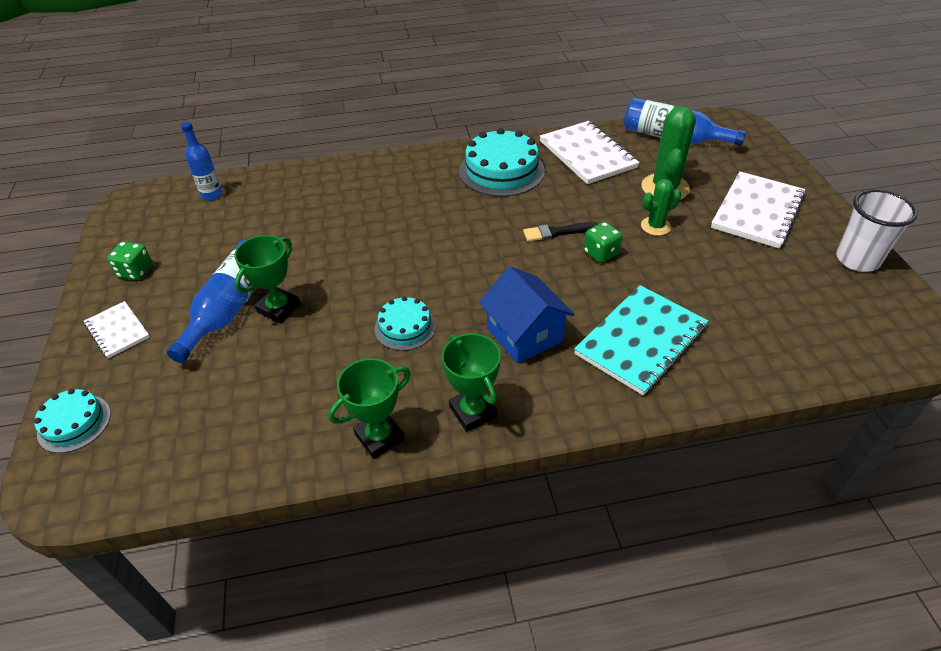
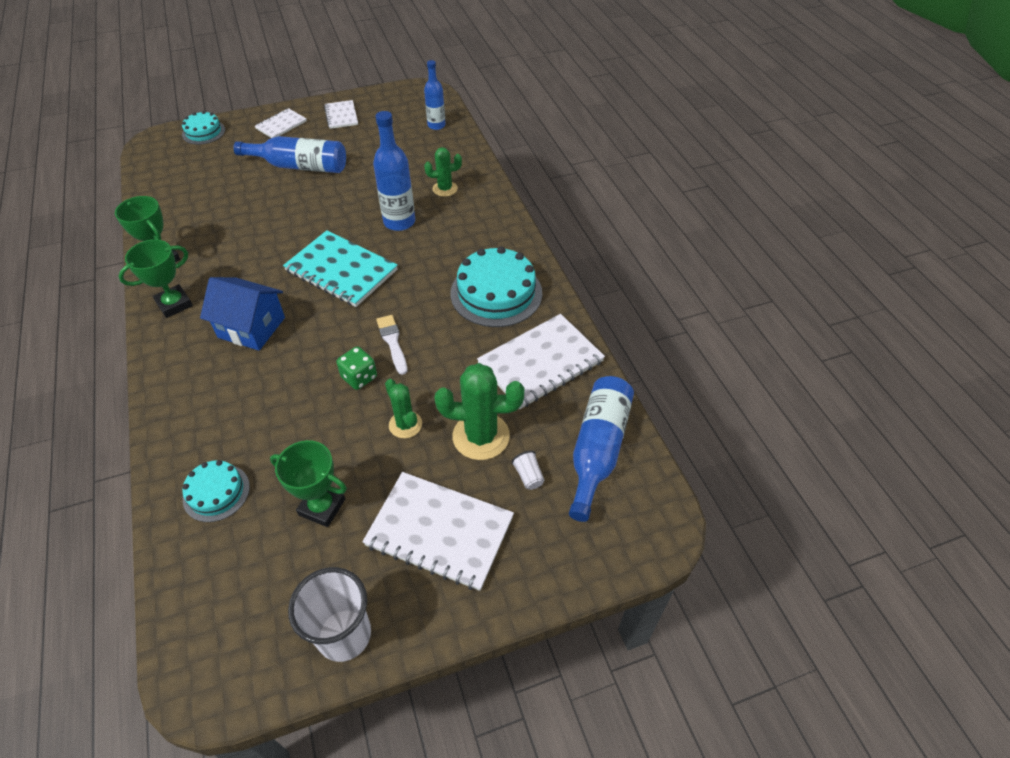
camera: 80 degrees right, 5 degrees up
(136, 271) = (341, 116): green dice -> white notebook
(279, 308) = (297, 188): green trophy -> green trophy (322, 507)
(335, 193) = (445, 189): none -> green cactus
(378, 225) = (399, 222): none -> blue bottle
(405, 327) = (269, 256): turquoise cake -> turquoise cake (216, 492)
(524, 334) = (251, 327): blue house -> blue house turned 60 degrees clockwise
(556, 232) = (392, 342): black brush -> white brush
(641, 340) = (233, 408): turquoise notebook -> turquoise notebook (341, 270)
(700, 168) = (528, 476): none -> white cup

